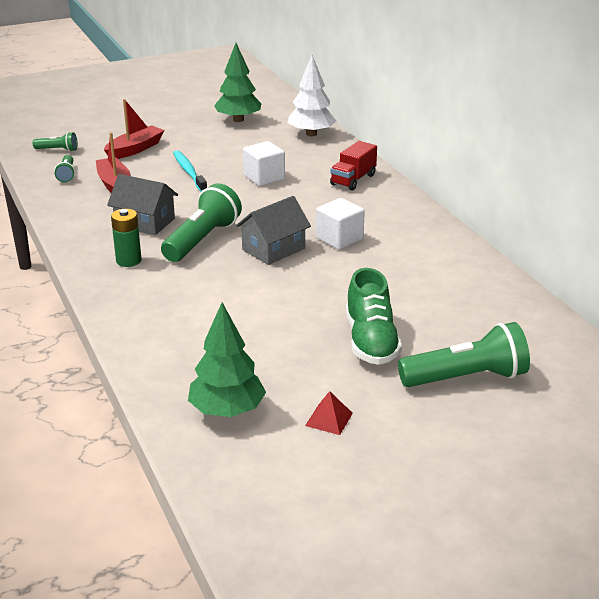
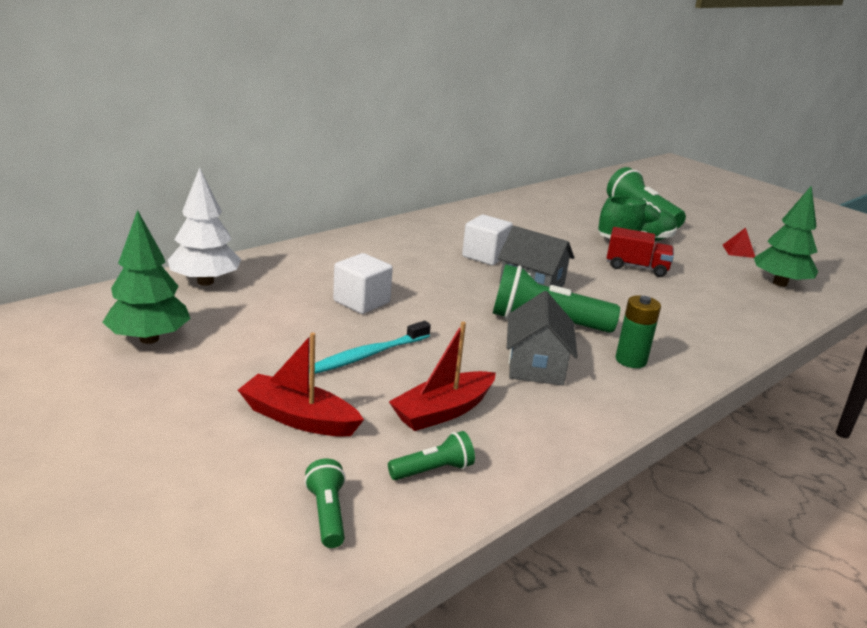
camera: 110 degrees left, 5 degrees down
(353, 180) = (344, 254): red truck -> red truck (636, 268)

